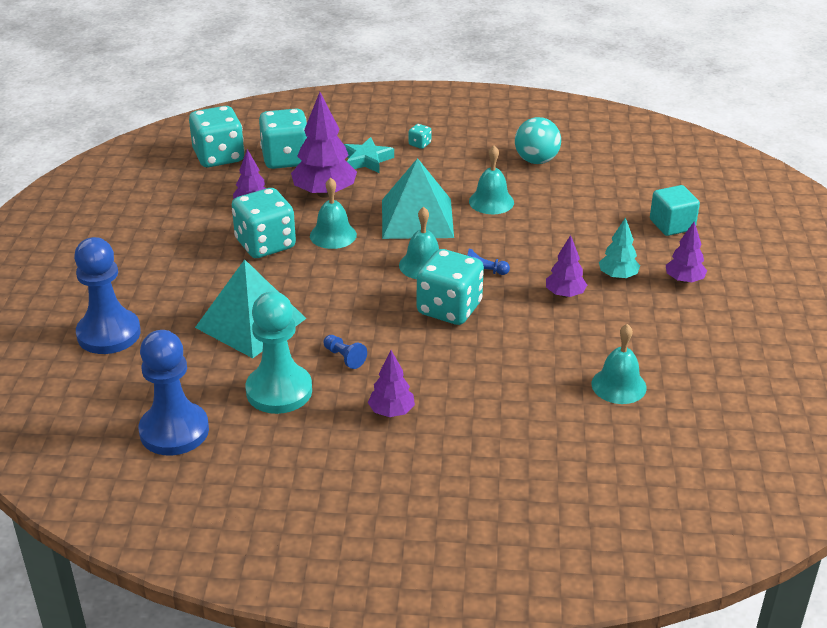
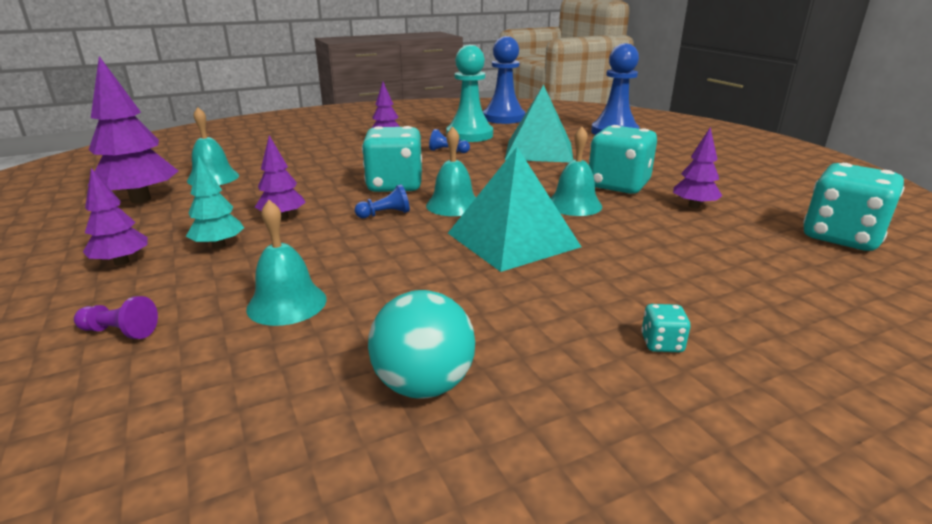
camera: 150 degrees right, 10 degrees down
(286, 159) = (775, 257): turquoise dice -> none
(324, 193) = (653, 235): purple tree -> purple tree (140, 199)
(366, 160) = (685, 288): turquoise star -> none
(491, 201) = (441, 284): turquoise bell -> turquoise bell (287, 303)
(672, 225) = (120, 332): turquoise cube -> purple pawn

